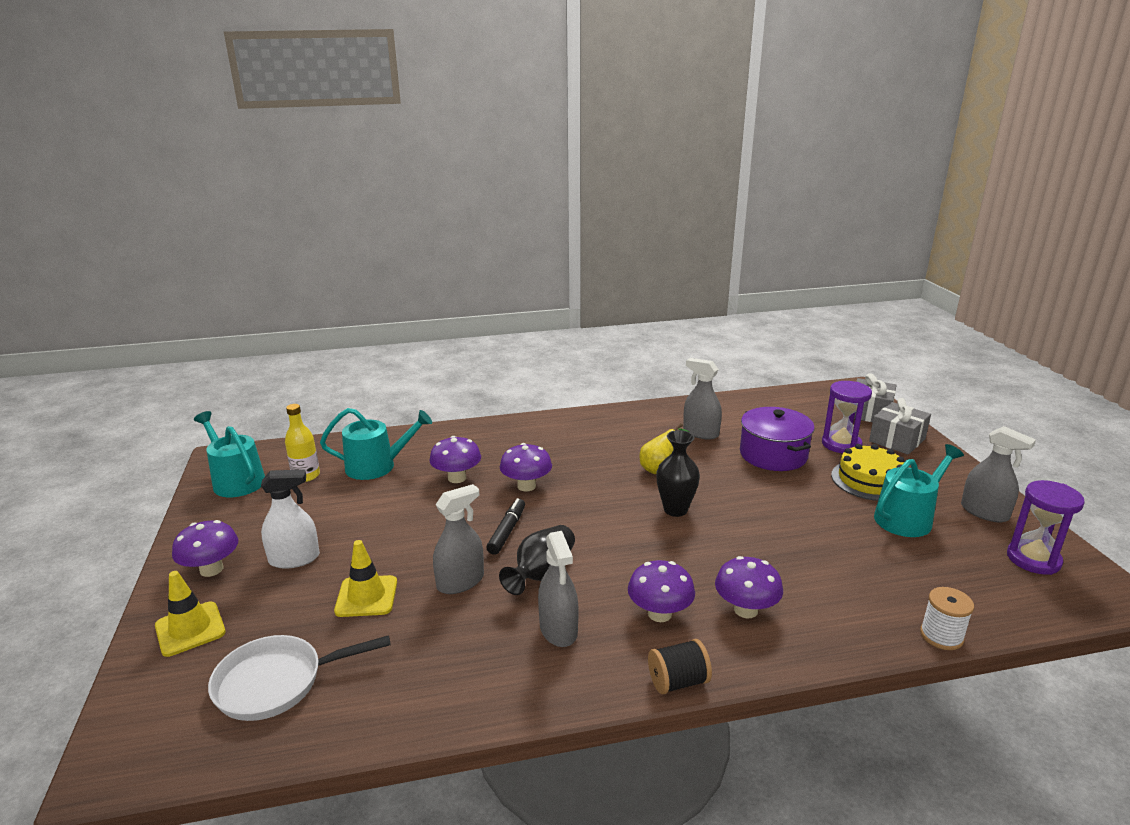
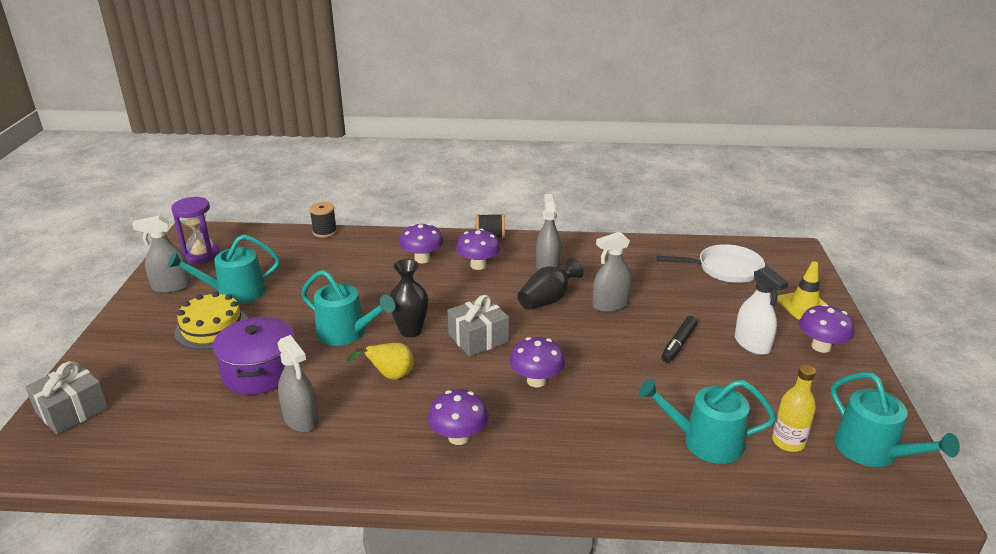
camera: 165 degrees left, 5 degrees up
(294, 559) = (752, 344): white spray bottle -> white spray bottle turned 120 degrees counterclockwise
(366, 596) = (681, 306): yellow traffic cone -> none
(457, 478) = (609, 405): purple mushroom -> purple mushroom (458, 437)
(507, 531) = (567, 337): black marker -> black marker (678, 344)
(737, 497) = (346, 332): none -> turquoise watering can
(841, 444) = (175, 371): purple hourglass -> none
(897, 440) = (113, 365): grey gift -> grey gift (478, 338)
(941, 636) = (324, 232): white spool -> black spool
(984, 512) = (172, 286): grey spray bottle -> grey spray bottle turned 75 degrees counterclockwise

